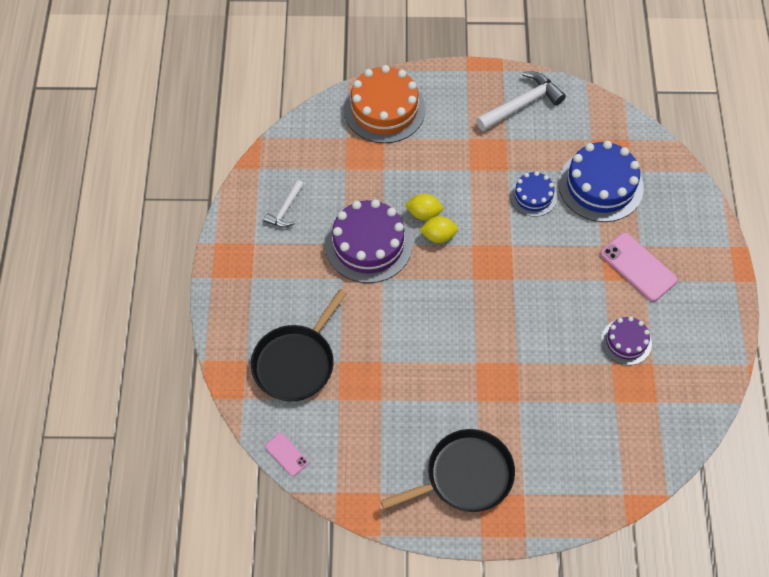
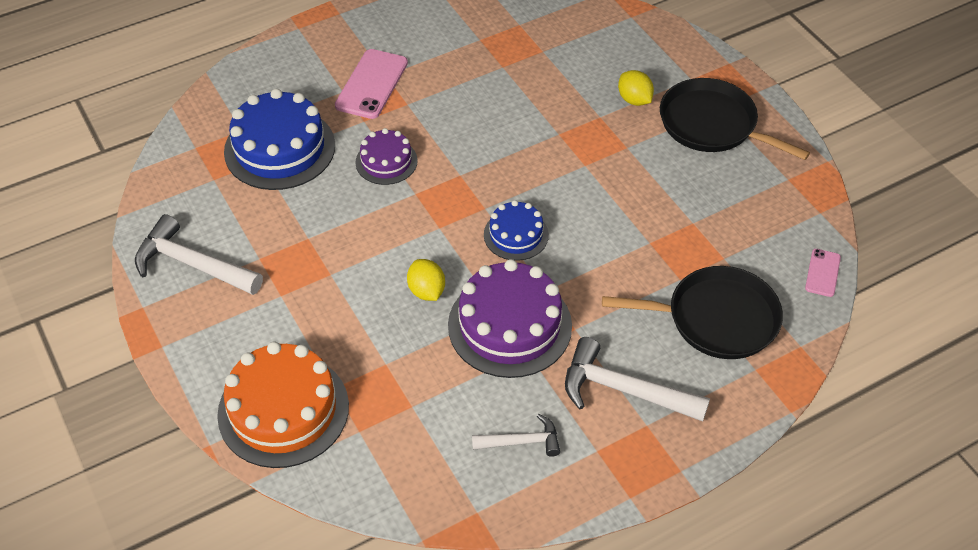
camera: 120 degrees left, 10 degrees down
(282, 279) = (623, 390): none -> white hammer
(438, 236) = (449, 263): yellow lemon -> yellow lemon (634, 100)
(533, 196) = (333, 200): blue cake -> blue cake (516, 235)
(626, 342) = (470, 64): purple cake -> purple cake (386, 161)

